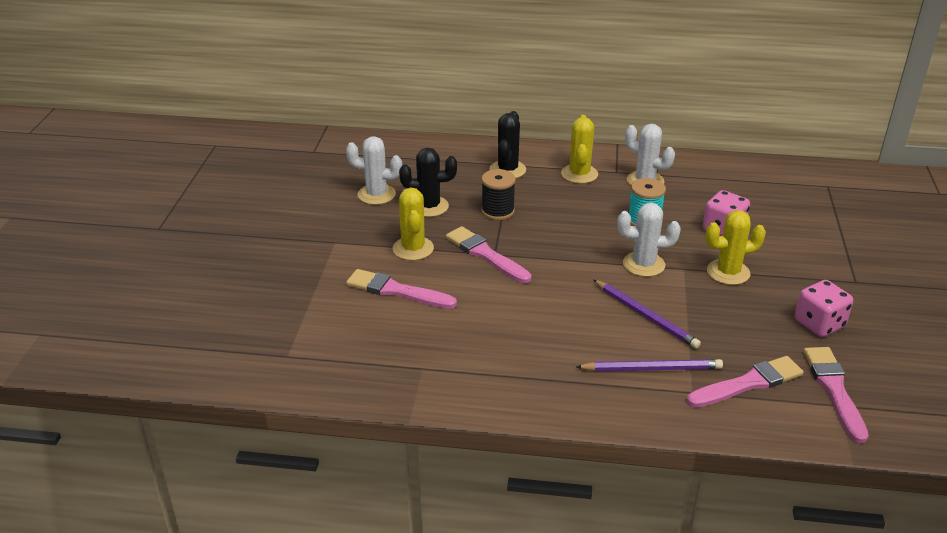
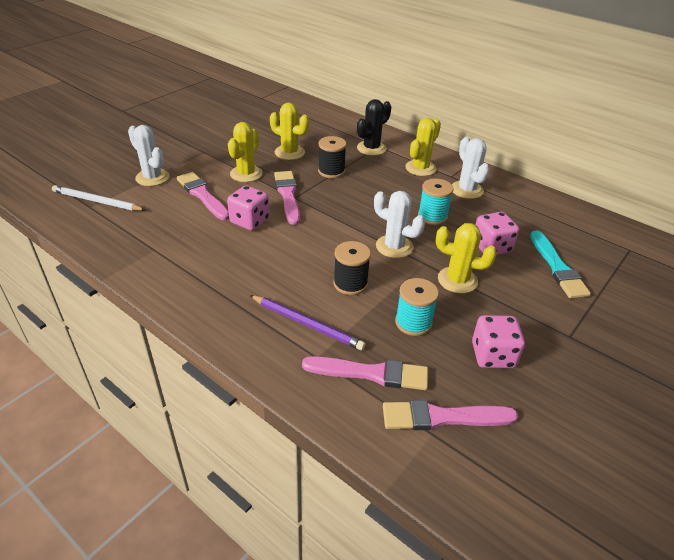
camera: 30 degrees right, 5 degrees up
(286, 346) = (97, 201): none -> white pencil
(376, 194) = (266, 134): white cactus -> white cactus (152, 177)
(429, 206) = (289, 152): black cactus -> yellow cactus
(481, 297) = (250, 221): none -> pink dice
(646, 316) = (350, 284): purple pencil -> black spool
(734, 326) = (413, 322): none -> turquoise spool
(791, 226) = (557, 267): none -> turquoise brush
(834, 389) = (442, 417): pink brush -> pink brush turned 120 degrees counterclockwise

